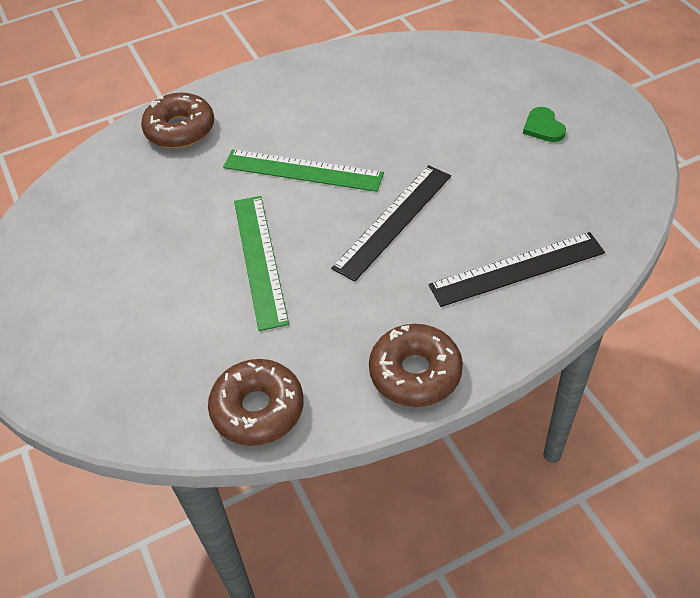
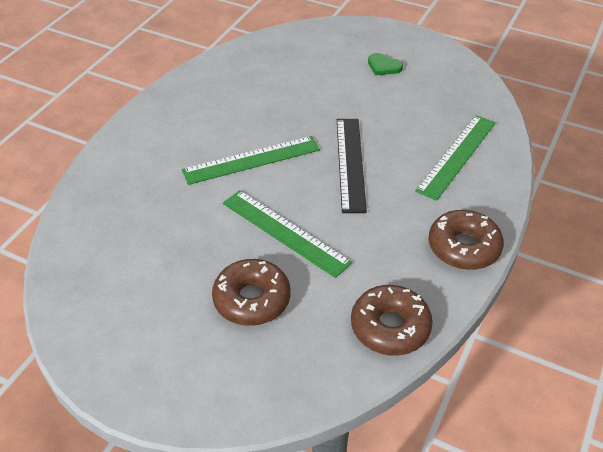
camera: 40 degrees left, 5 degrees down
(180, 129) = (121, 173): brown donut -> brown donut (252, 299)
(517, 269) = (457, 156): black ruler -> green ruler

